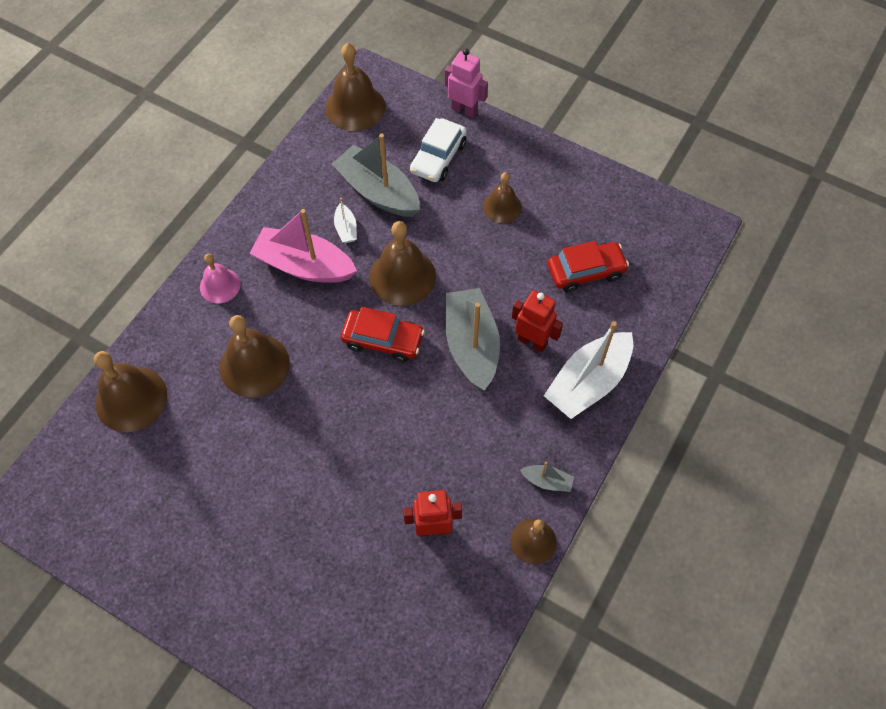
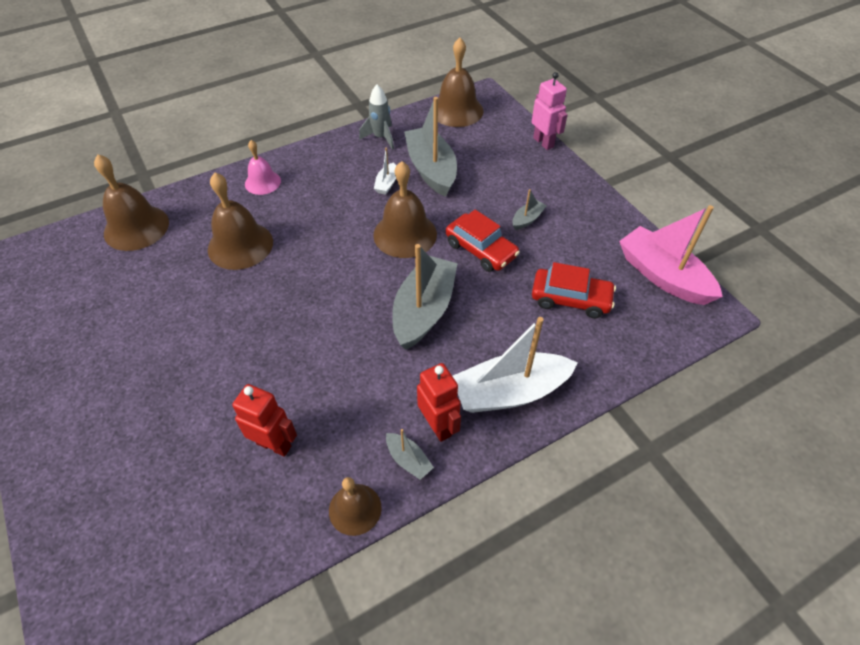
camera: 30 degrees right, 10 degrees down
(301, 176) = (381, 138): none -> grey rocket
(304, 266) = (334, 195): pink boat -> pink boat (662, 276)
(383, 340) = (352, 272): red car -> red car (481, 250)
(438, 157) = (498, 165): white car -> none
(502, 206) = (527, 219): brown bell -> grey boat
(532, 341) = (480, 332): red robot -> red robot (438, 426)

